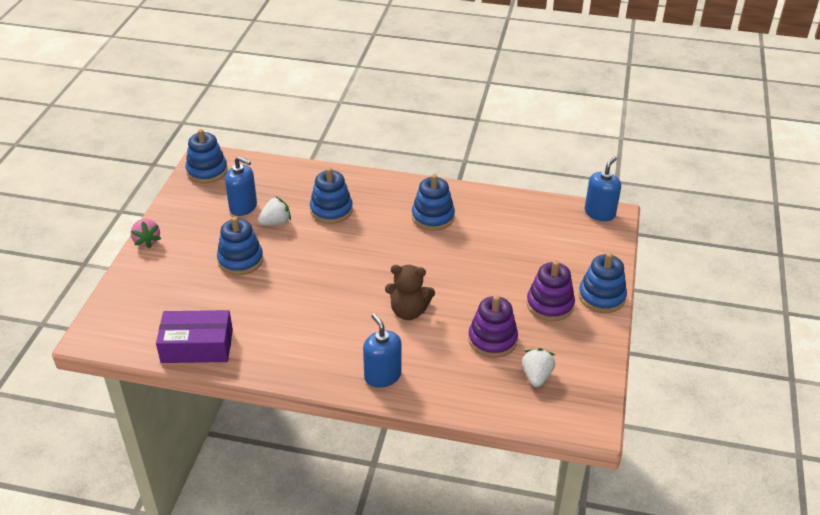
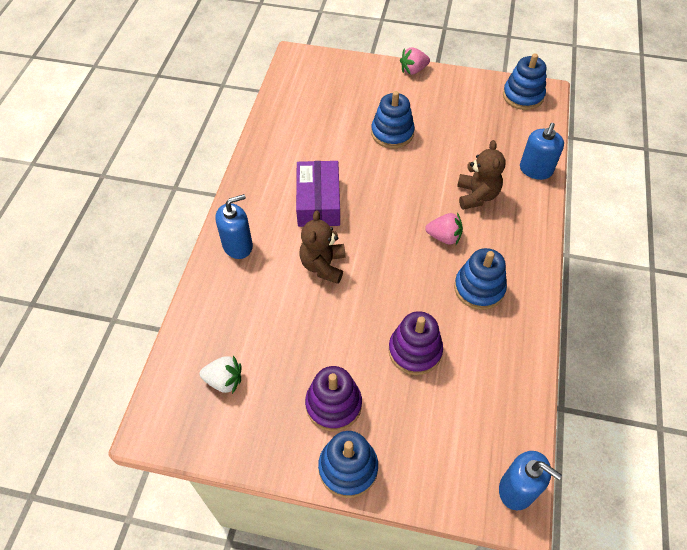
camera: 90 degrees right, 15 degrees up
(197, 346) = (283, 117): purple box -> purple box (318, 202)
(243, 207) = (471, 127): blue soap dispenser -> blue soap dispenser (535, 170)
(276, 222) = (450, 153): white strawberry -> none
(331, 210) = (476, 195): blue stacking toy -> brown teddy bear
(378, 233) = (444, 237): none -> pink strawberry
(492, 340) = (280, 341): purple stacking toy -> purple stacking toy (415, 351)

